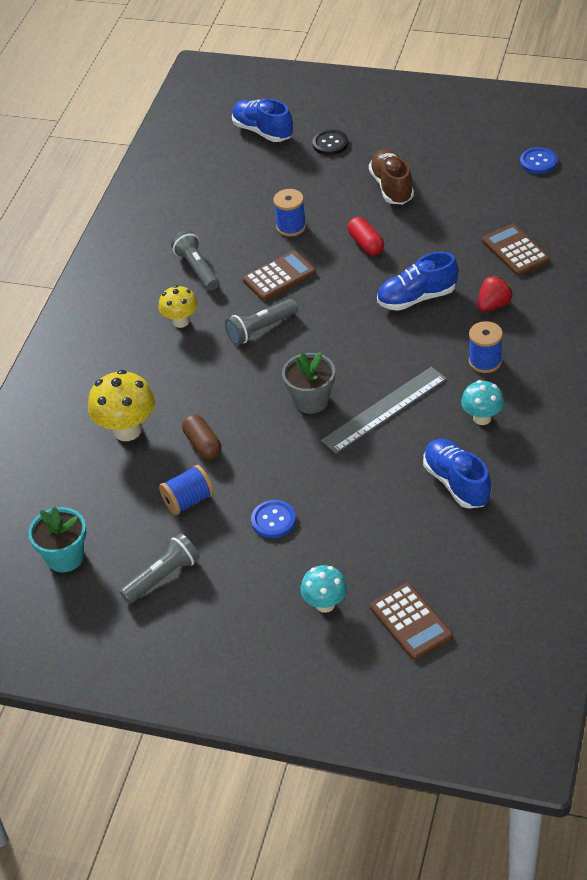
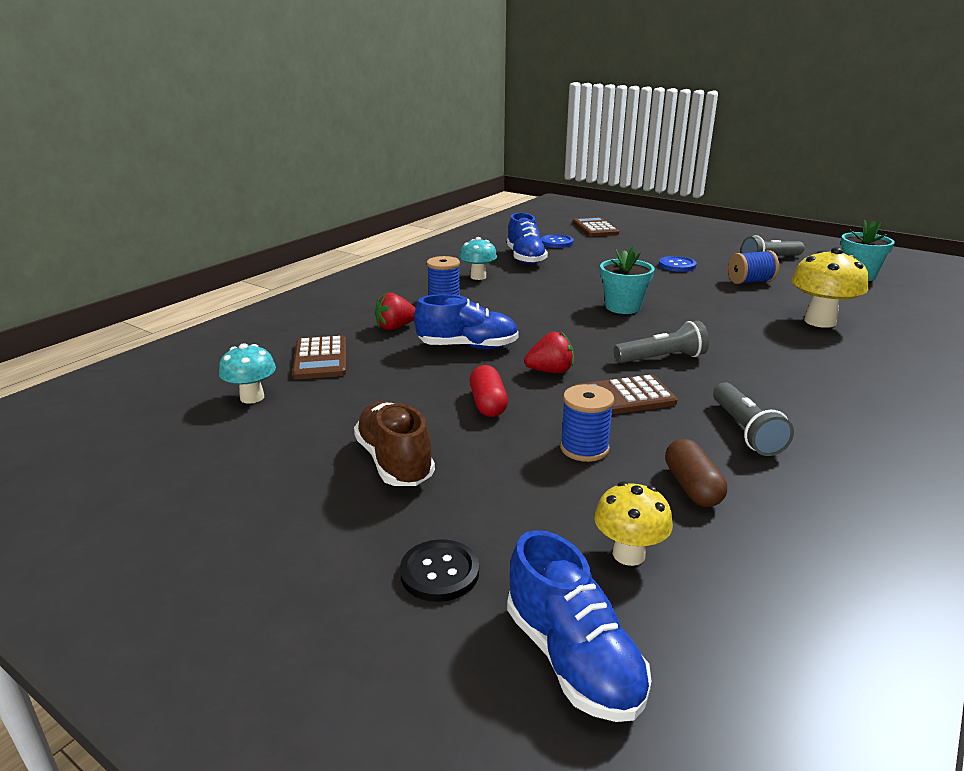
camera: 165 degrees left, 20 degrees down
(181, 321) = (767, 383): yellow mushroom -> yellow mushroom (628, 554)
(203, 444) = (737, 303): brown capsule -> brown capsule (692, 487)
(311, 400) = (623, 307): grey flower pot -> turquoise flower pot
(325, 604) = (648, 238): turquoise mushroom -> turquoise mushroom (252, 397)
(339, 288) = (550, 371): none -> red strawberry
(384, 409) = (556, 292): grey ruler -> none
(392, 187) = (394, 462): brown shoe -> brown shoe turned 150 degrees clockwise
(538, 162) = (158, 438): blue button -> blue button (556, 242)

